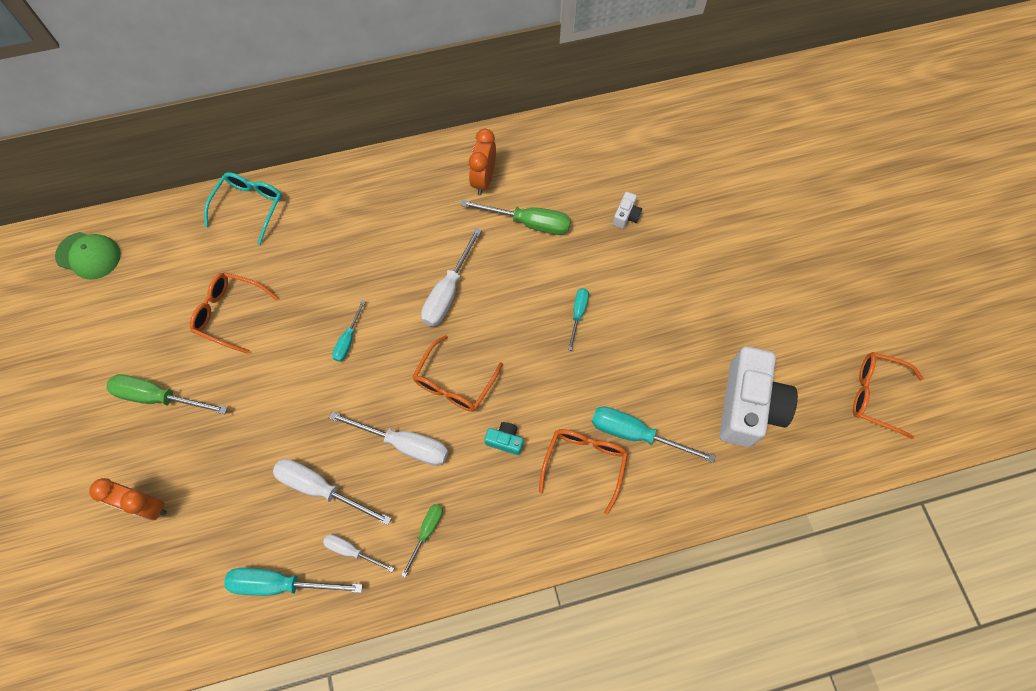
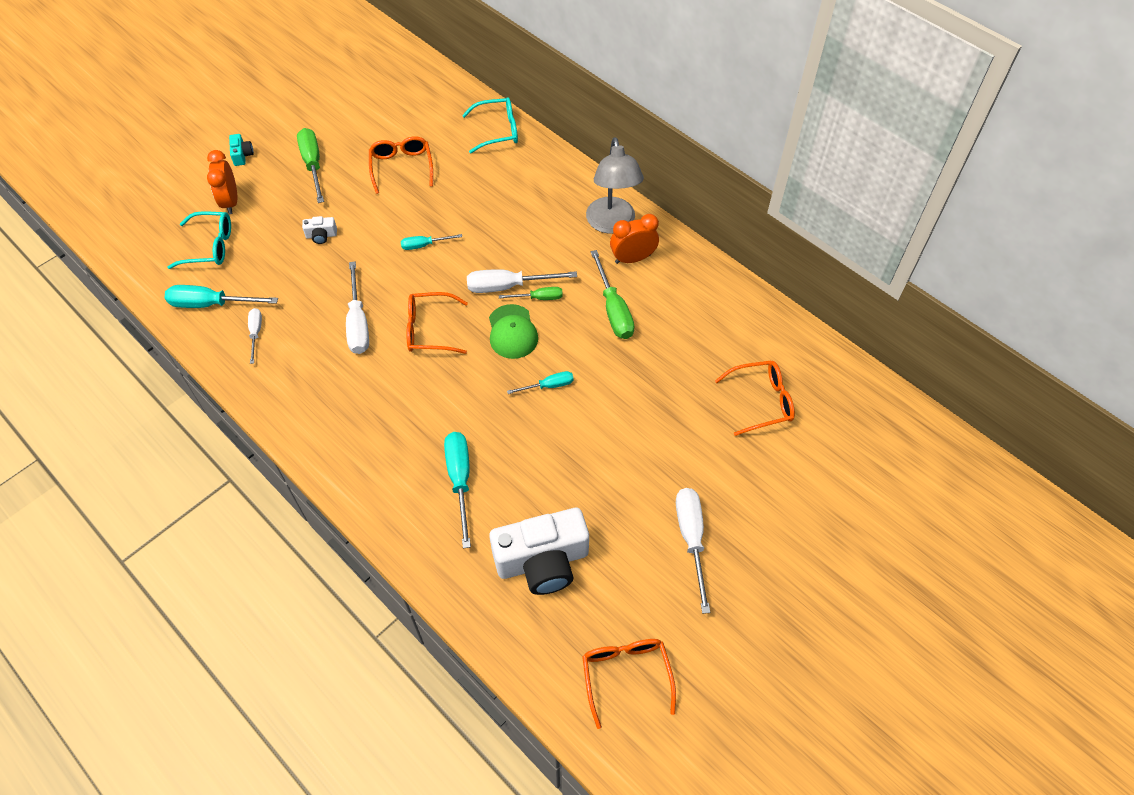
camera: 60 degrees right, 10 degrees down
(89, 255) = (397, 71): green cap -> green cap (512, 332)
(197, 554) = (210, 246): none -> turquoise glasses
(280, 584) = (211, 304): turquoise screwdriver -> turquoise screwdriver turned 60 degrees counterclockwise
(321, 489) = (294, 290): white screwdriver -> white screwdriver (691, 539)
(426, 532) = (294, 372): green screwdriver -> green screwdriver (539, 298)
(434, 174) = (612, 224): none -> grey lamp
(505, 441) = (399, 388): turquoise camera -> turquoise camera (242, 155)
(584, 463) = (411, 454): orange glasses -> orange glasses (761, 401)
(626, 216) = (675, 377): white camera -> white camera (321, 235)

